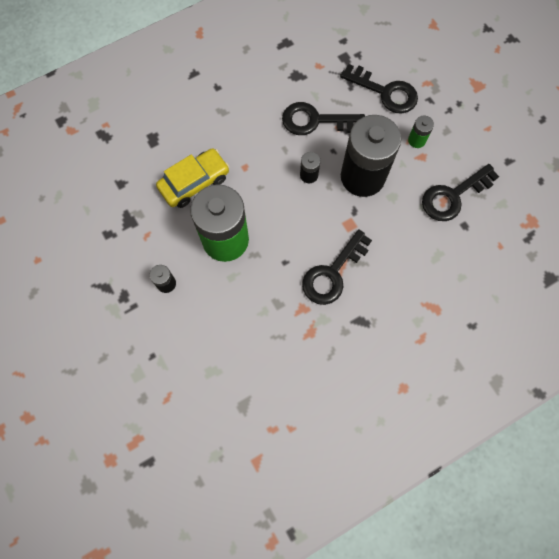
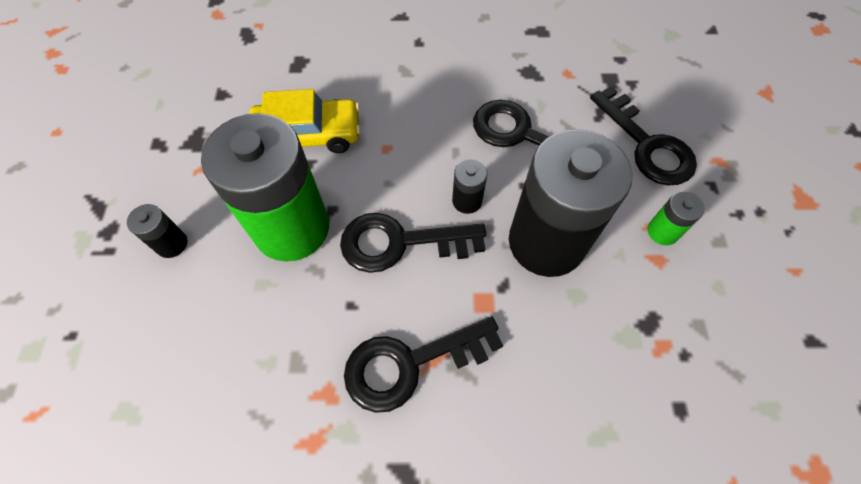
camera: 30 degrees right, 10 degrees down
(453, 196) = (682, 348): black key -> black key (400, 242)

